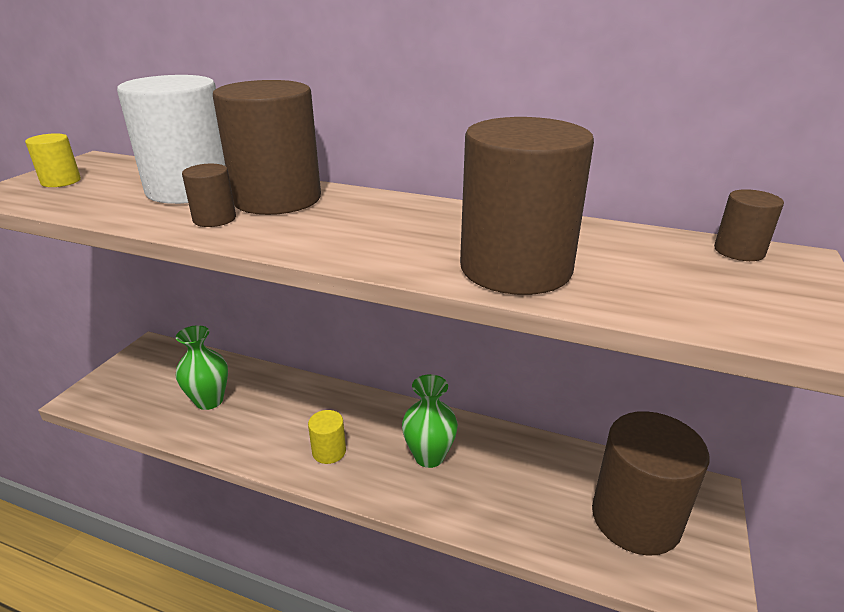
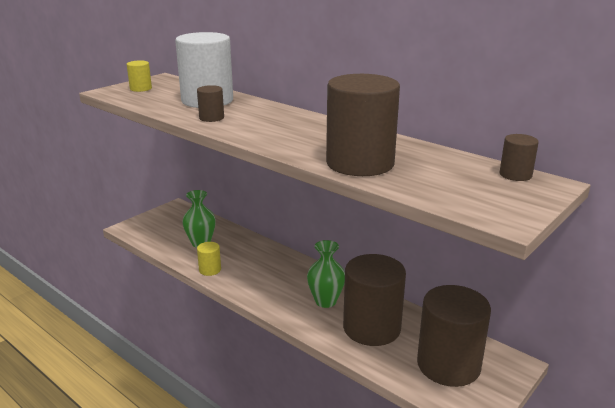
camera: 20 degrees right, 5 degrees down
(277, 199) = (253, 111): brown cylinder -> brown cylinder (371, 328)
(329, 451) = (262, 285): yellow cylinder -> yellow cylinder (210, 270)

